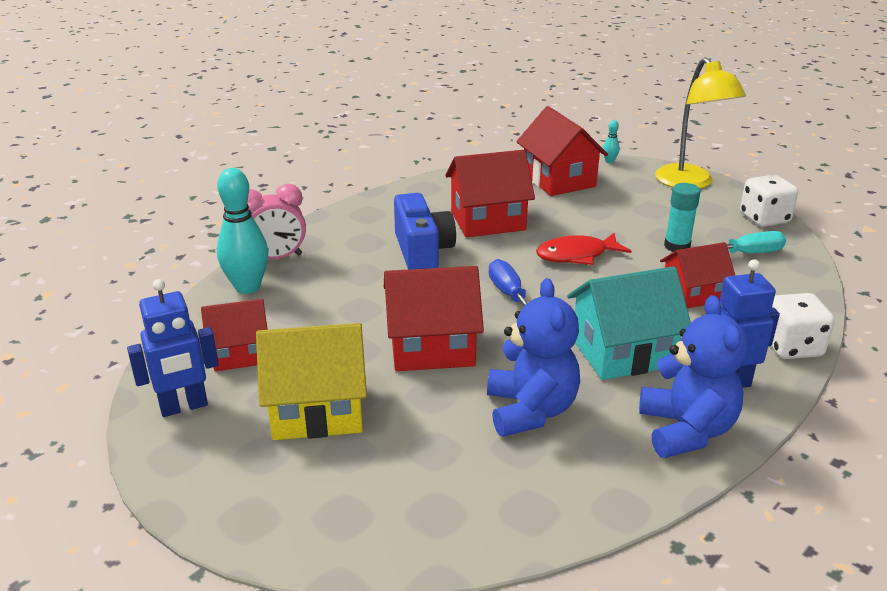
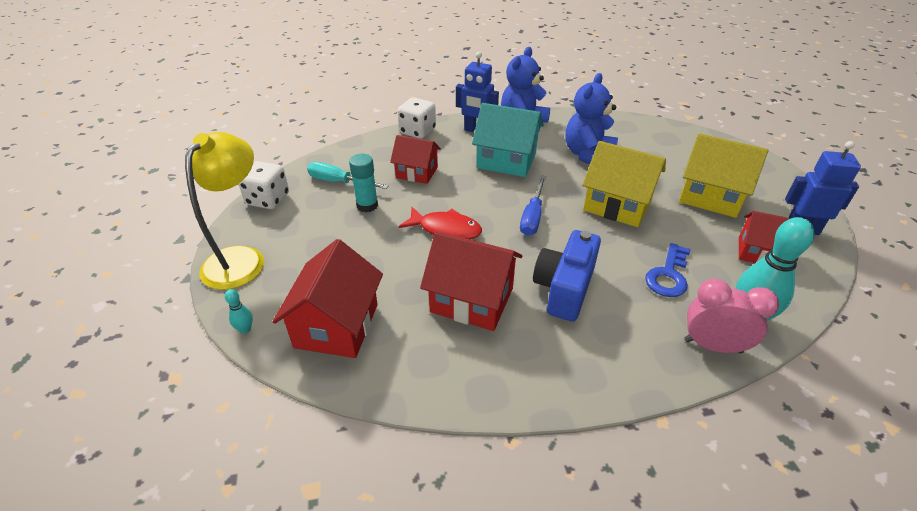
camera: 145 degrees left, 10 degrees up
(334, 295) = (668, 275): none -> blue key
(431, 347) = (617, 205): red house -> yellow house

